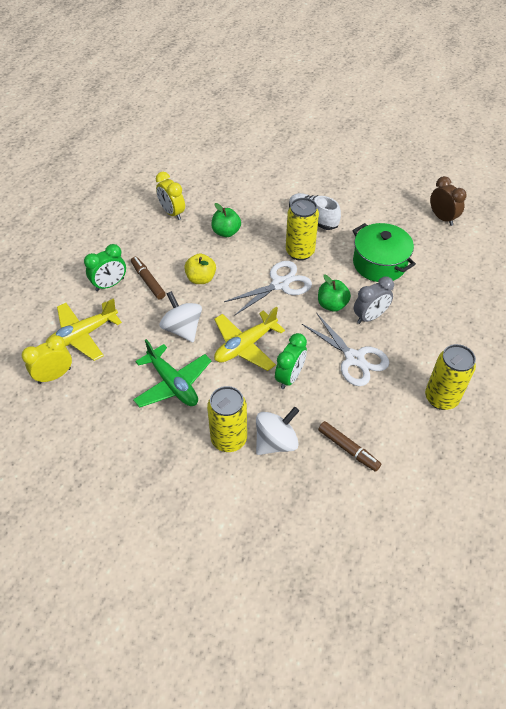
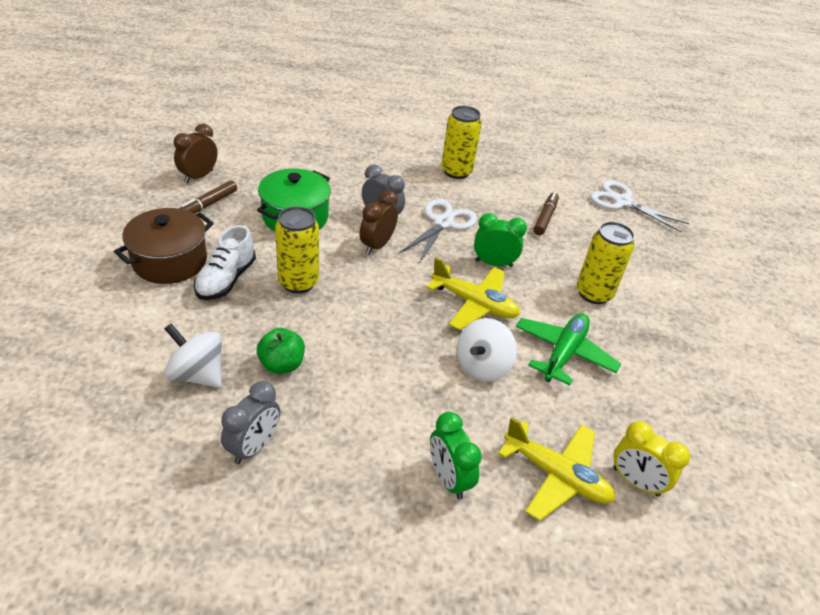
camera: 115 degrees left, 10 degrees down
(110, 284) = (449, 478): green clock -> green clock turned 150 degrees counterclockwise
(148, 281) = (419, 430): brown marker -> brown marker (208, 204)
(172, 213) = (253, 447): yellow clock -> grey clock
(201, 278) = (387, 370): yellow apple -> none
(276, 442) = (572, 261): white spinning top -> white spinning top (197, 374)
(280, 284) = (363, 291): white scissors -> white scissors (622, 202)
(332, 305) = (377, 245): green apple -> brown clock
(338, 196) = (170, 261): none -> brown pot

